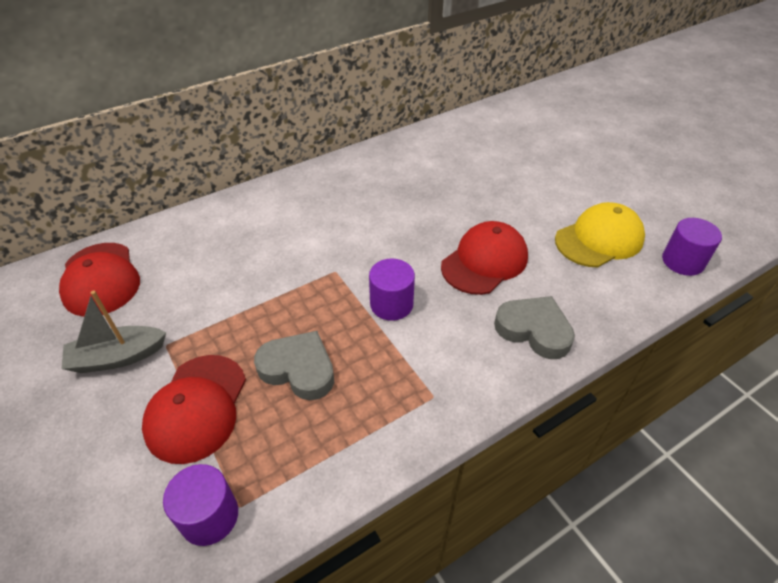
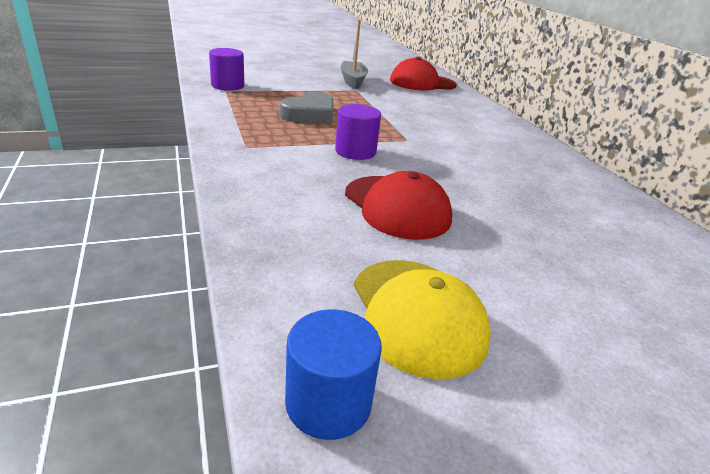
camera: 100 degrees right, 15 degrees down
(197, 408) = (300, 90): red cap -> none
(534, 330) = (279, 206): grey heart -> none
(682, 261) = (328, 403): purple cylinder -> blue cylinder

